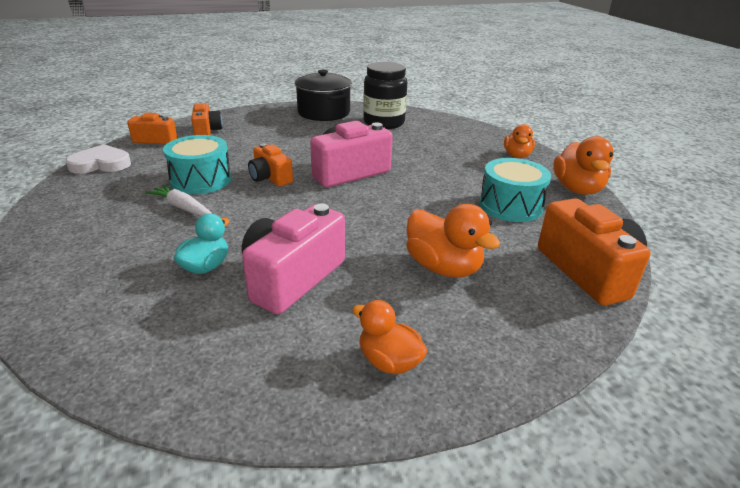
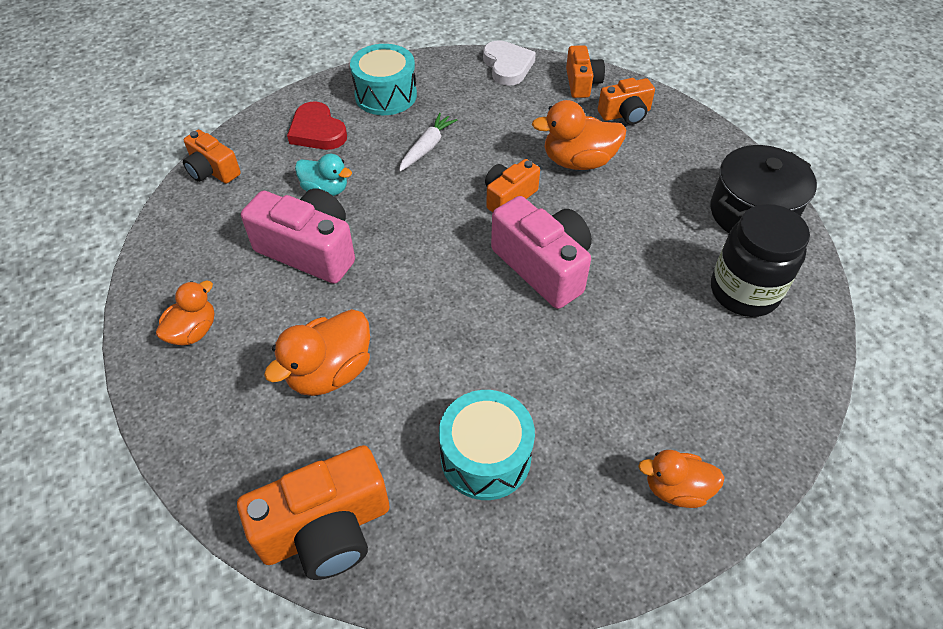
camera: 85 degrees right, 20 degrees up
(100, 271) = (317, 131): none -> red heart
(106, 361) = (212, 170): none -> orange camera
(201, 180) = (489, 144): turquoise drum -> turquoise drum (386, 95)
(577, 189) = (563, 568): orange duck -> orange duck (578, 161)

